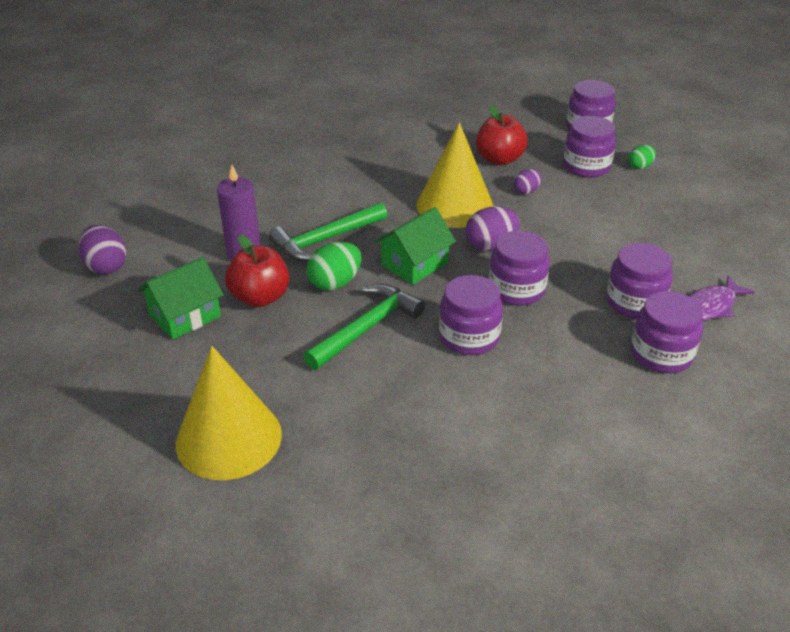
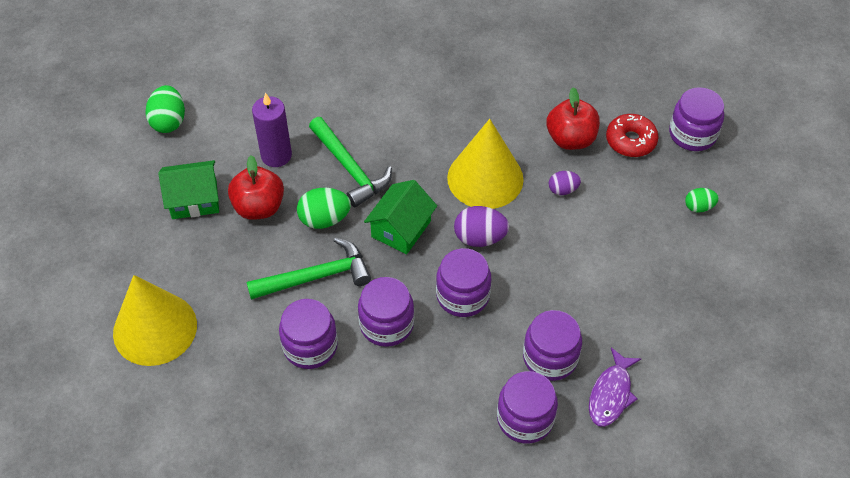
camera: 30 degrees right, 15 degrees up
(106, 267) = (169, 121): purple egg -> green egg
(326, 239) = (350, 168): green hammer -> green hammer turned 120 degrees counterclockwise
(414, 264) = (401, 229): green house -> green house turned 45 degrees counterclockwise
(547, 146) = (630, 141): none -> red donut
(586, 166) = (646, 184): purple jar -> purple jar (310, 346)
(709, 307) = (611, 394): purple fish -> purple fish turned 60 degrees counterclockwise

